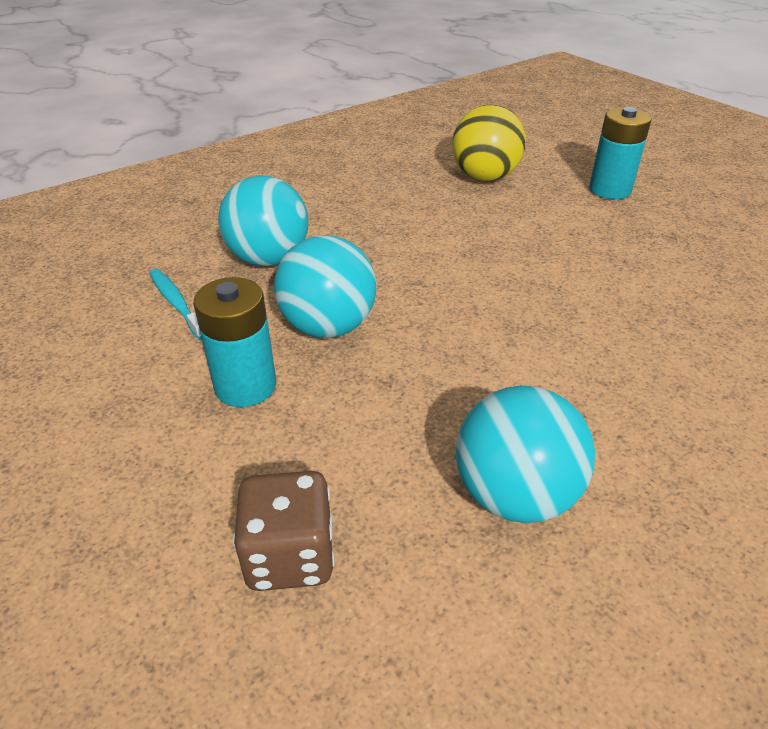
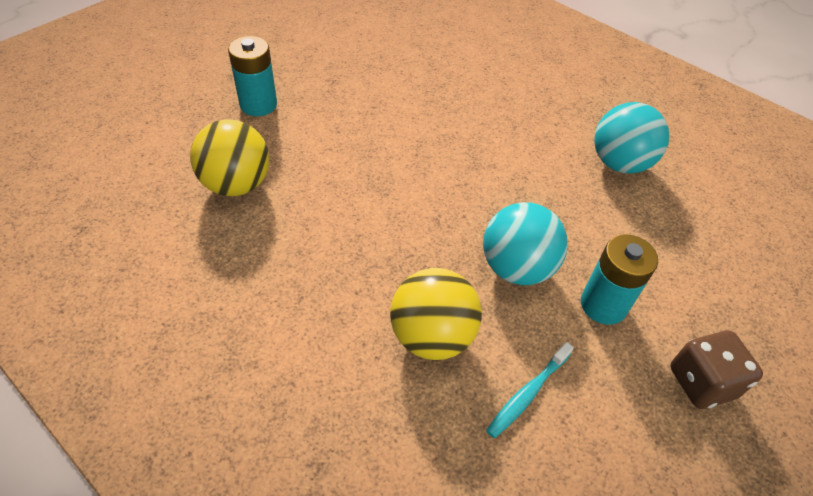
camera: 105 degrees left, 10 degrees up
(269, 259) = (432, 336): turquoise ball -> yellow ball
(290, 555) = (709, 248): brown dice -> brown dice (701, 382)

